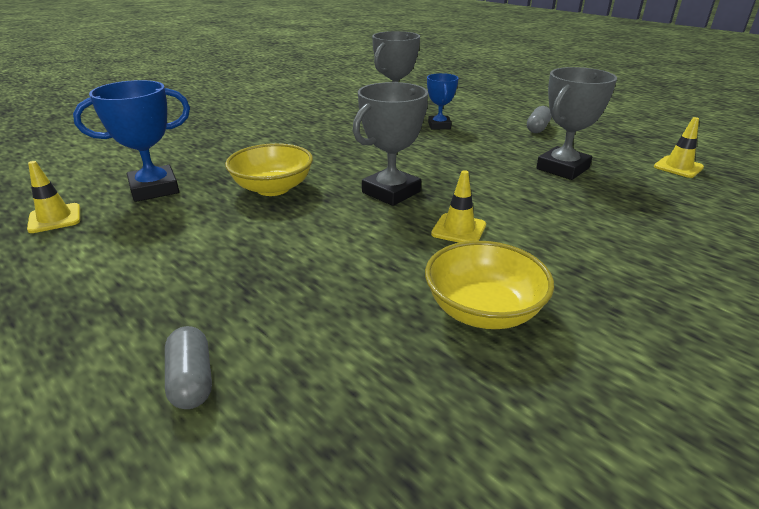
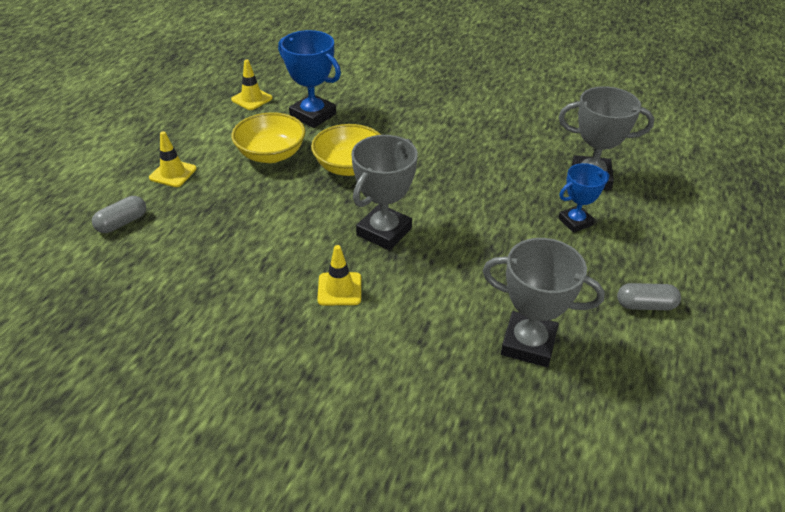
camera: 65 degrees right, 10 degrees up
(391, 192) = (384, 232): grey trophy -> grey trophy turned 75 degrees counterclockwise
(483, 310) = (227, 326): yellow bowl -> yellow bowl (271, 154)
(678, 167) = (622, 460): yellow traffic cone -> yellow traffic cone (173, 173)

